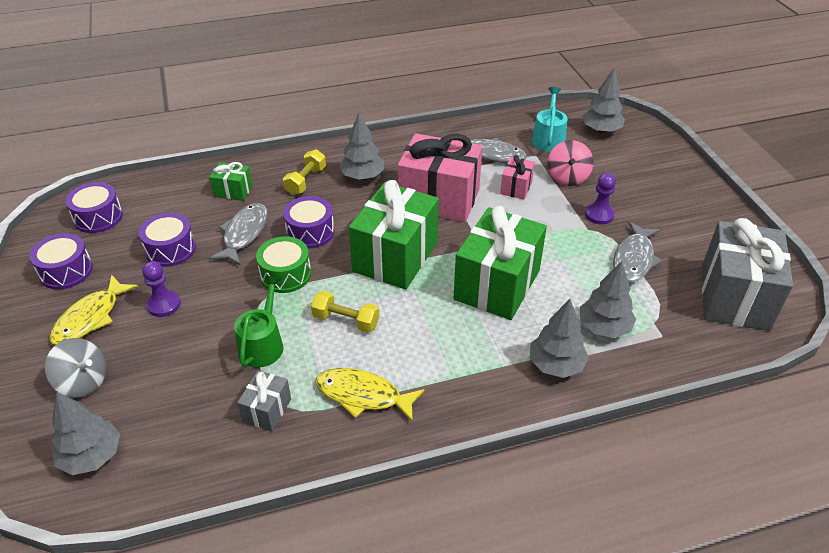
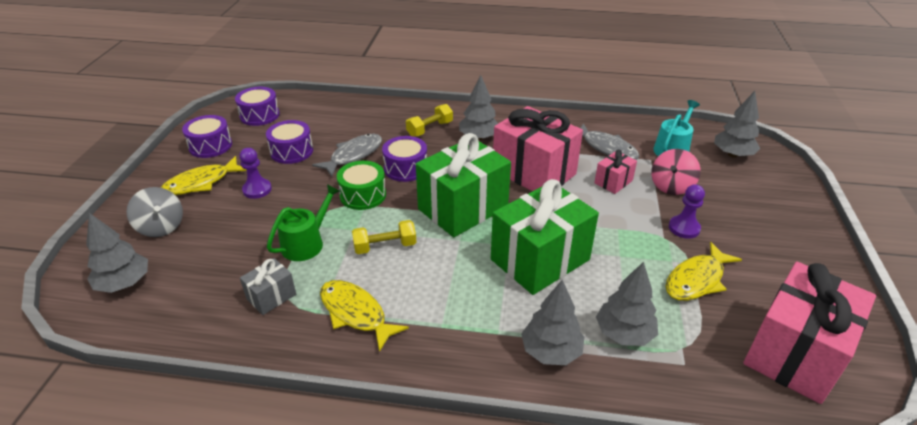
camera: 25 degrees right, 5 degrees down
(233, 191) = (368, 122): green gift -> none
(346, 320) = (385, 246): yellow dumbbell -> yellow dumbbell turned 60 degrees counterclockwise
(634, 259) = (697, 280): grey fish -> yellow fish
(734, 297) = (794, 353): grey gift -> pink gift

